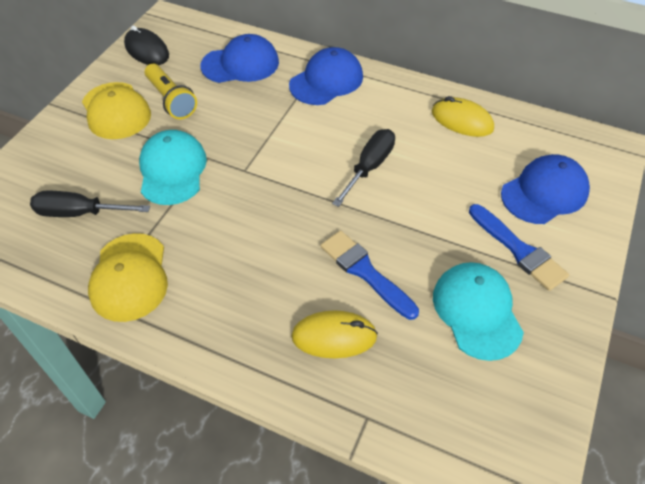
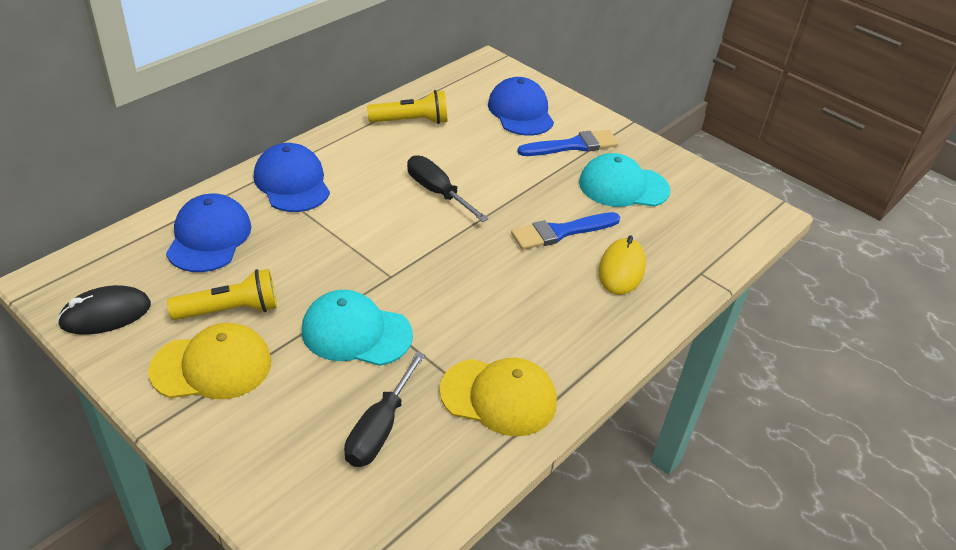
camera: 75 degrees left, 10 degrees down
(462, 120) = (411, 121): yellow mouse -> yellow flashlight

